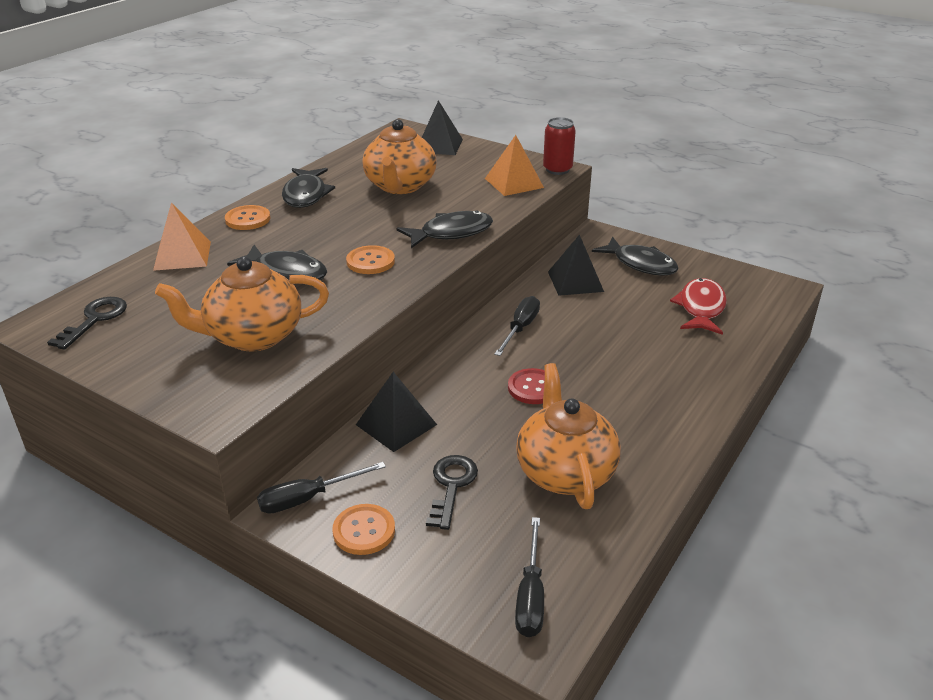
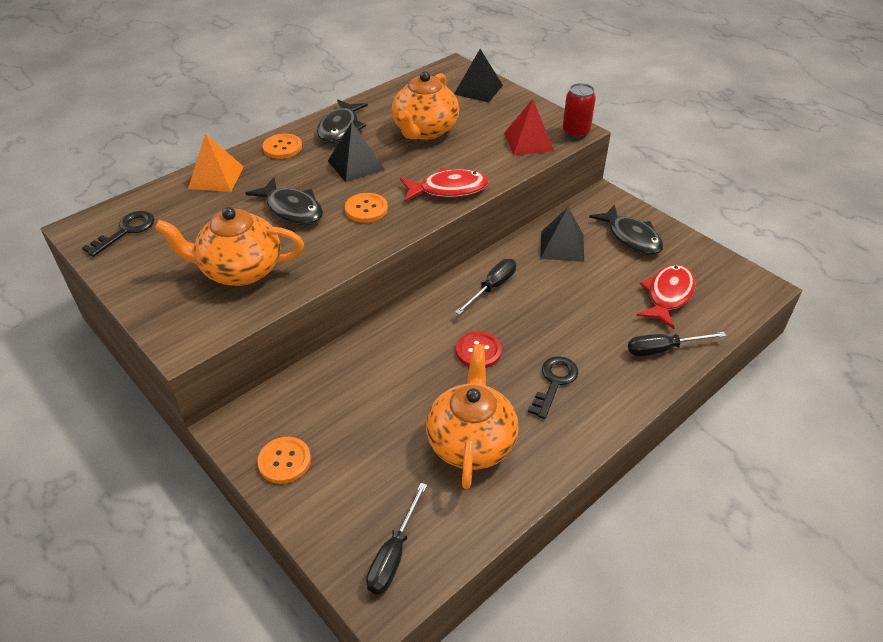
camera: 15 degrees right, 10 degrees up
(308, 498) = (252, 420): black screwdriver -> black screwdriver (663, 349)
(396, 424) = (348, 364): black pyramid -> black pyramid (355, 165)
(451, 233) = (448, 189): black fish -> red fish
(451, 486) = (370, 434): black key -> black key (554, 382)
(514, 183) = (528, 141): orange pyramid -> red pyramid

